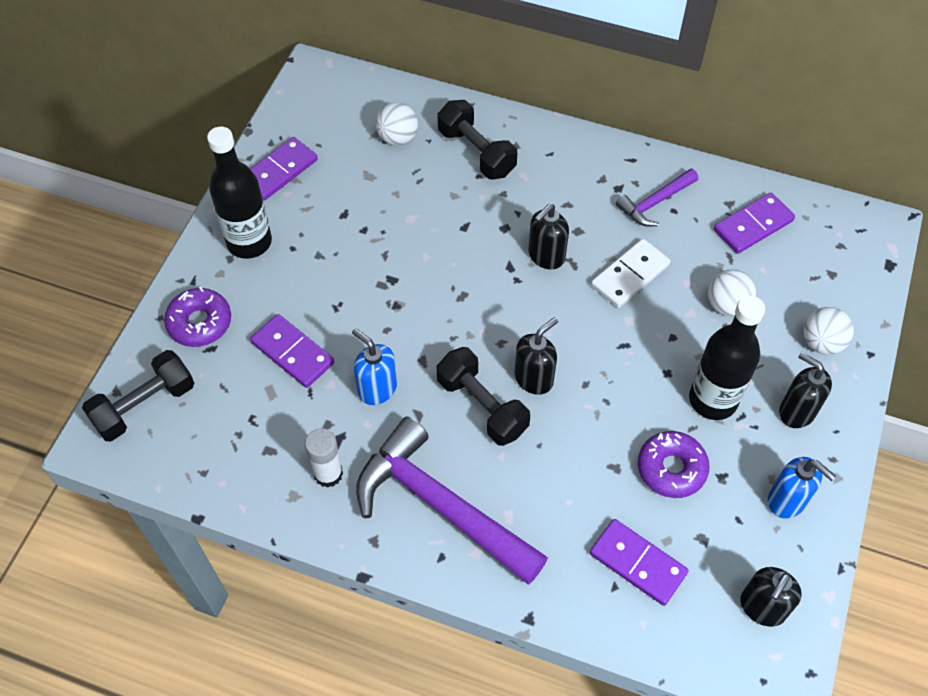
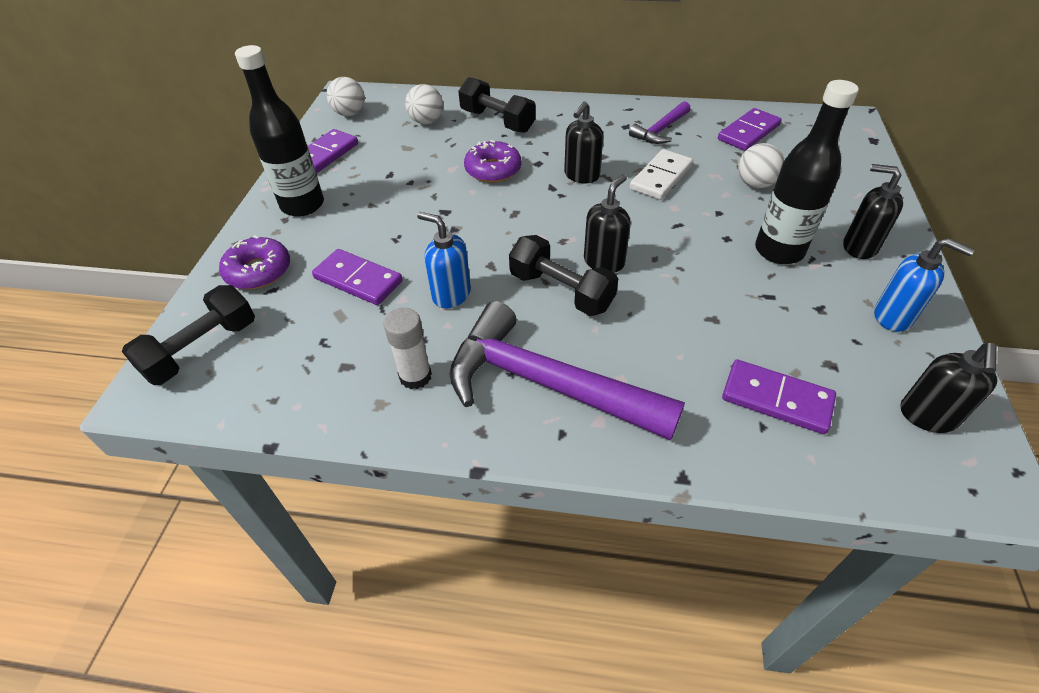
camera: 10 degrees left, 10 degrees down
(671, 469) = (768, 310): purple donut -> purple donut (493, 170)
(821, 343) = (850, 196): white ball -> white ball (350, 114)

